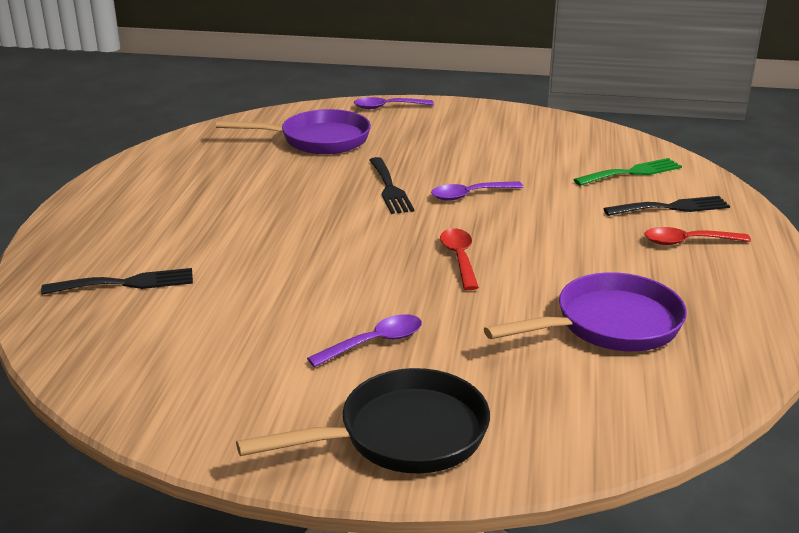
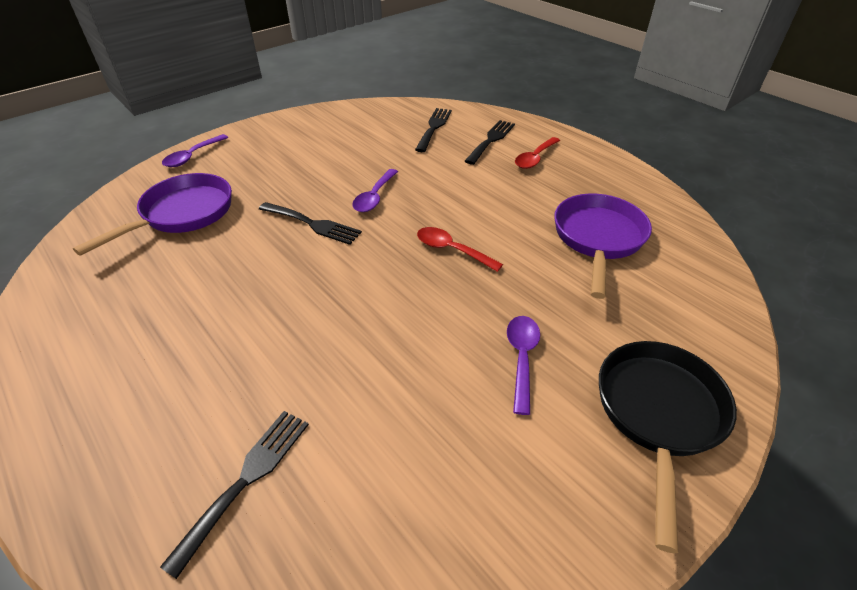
camera: 50 degrees left, 15 degrees up
(632, 172) = (434, 127): green fork -> black fork

